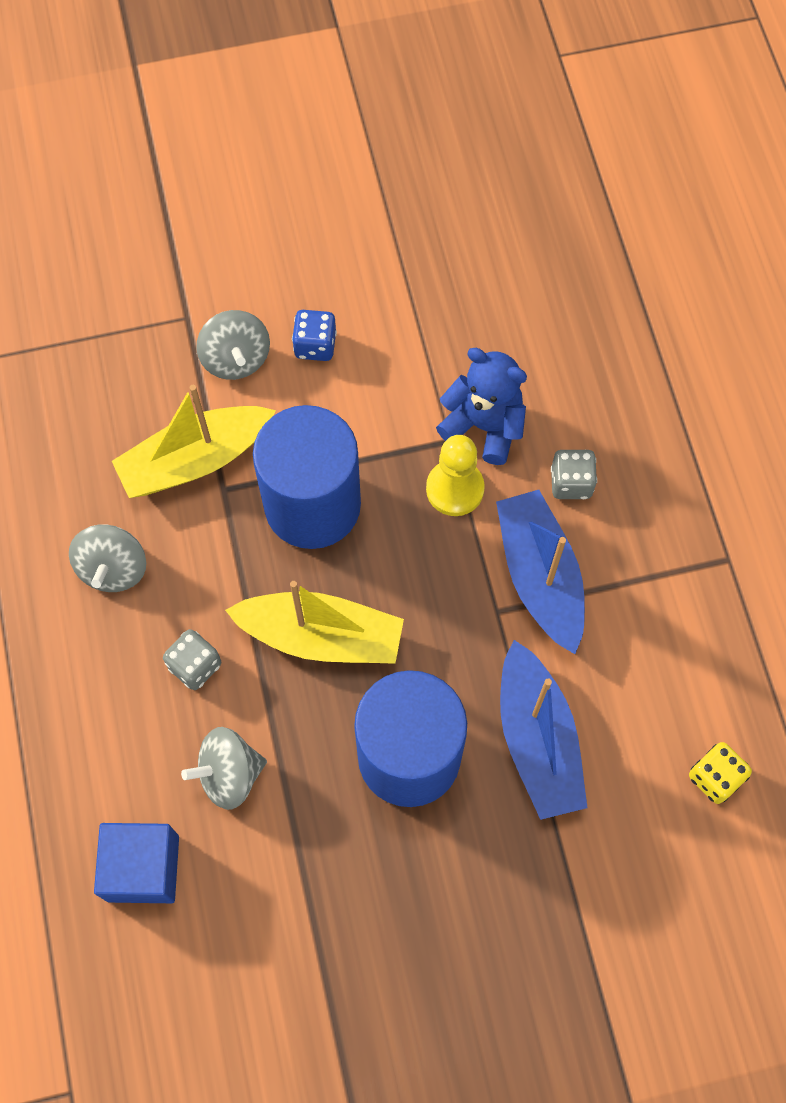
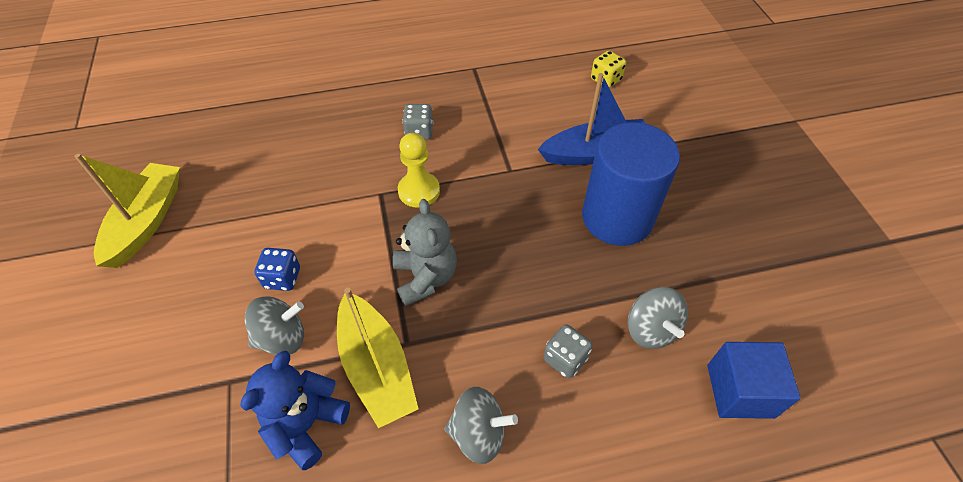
camera: 90 degrees left, 15 degrees down
(312, 505) = (425, 278): blue cylinder -> grey teddy bear
(321, 636) = (533, 270): yellow boat -> yellow boat (146, 221)
(484, 426) = (371, 174): blue teddy bear -> blue teddy bear (306, 424)
(539, 576) = (485, 149): blue boat -> none

